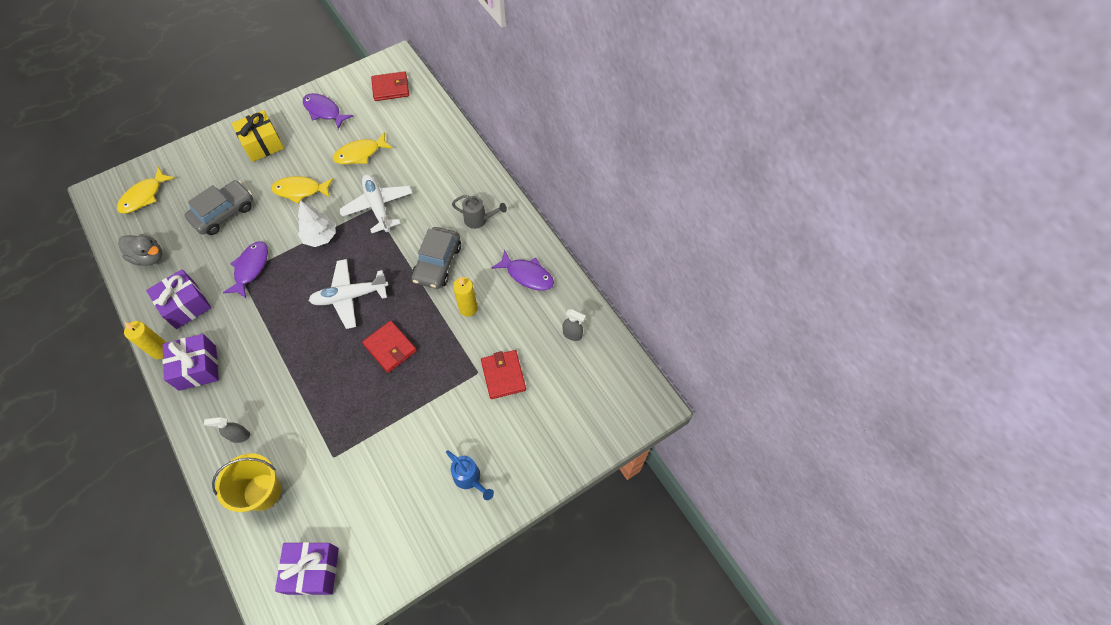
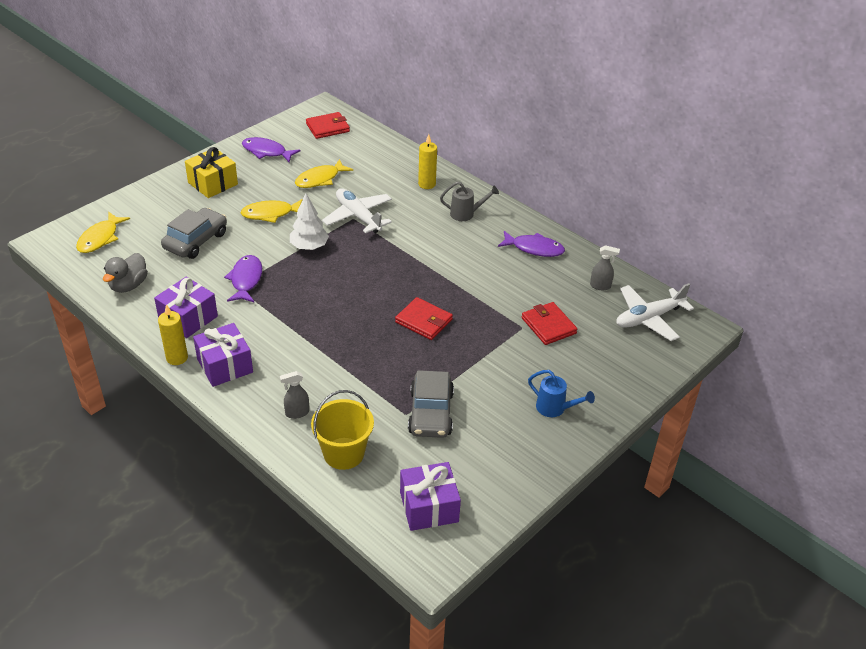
camera: 15 degrees left, 20 degrees down
(149, 257) = (128, 285): grey duck -> grey duck turned 105 degrees clockwise
(350, 296) = (362, 288): white plane -> white plane (649, 318)
(437, 263) = (440, 251): grey car -> grey car (430, 413)
(468, 308) = (488, 281): yellow candle -> yellow candle (427, 184)

